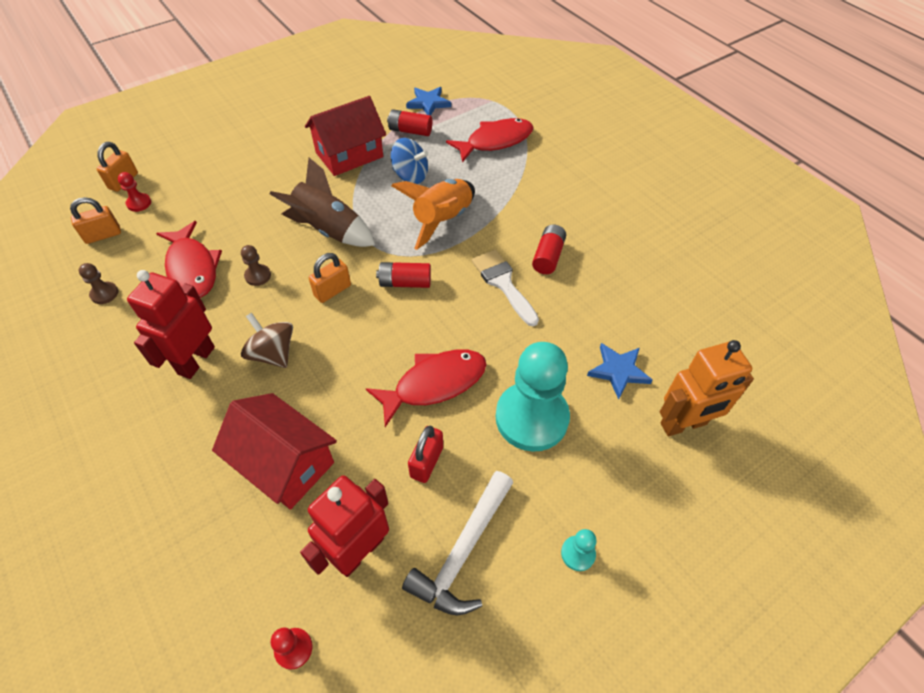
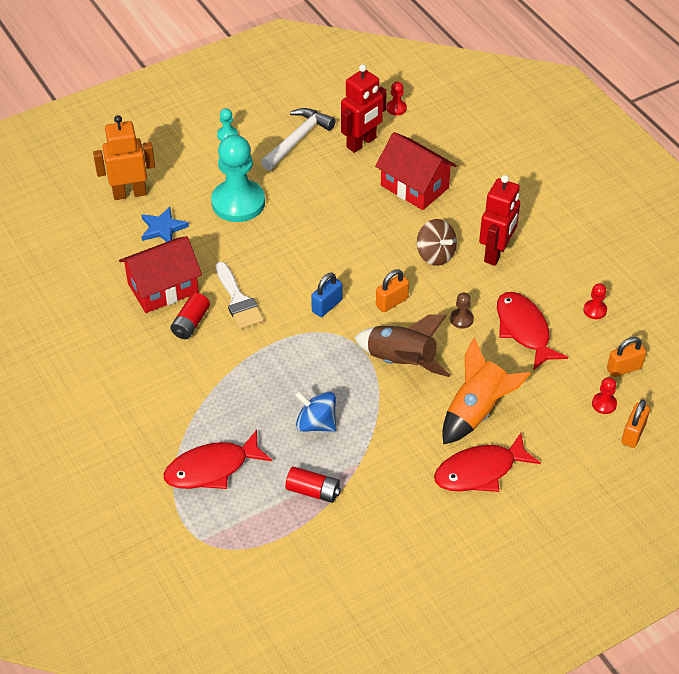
camera: 175 degrees left, 5 degrees down
(104, 294) = (595, 310): brown pawn -> red pawn
(349, 155) = (386, 457): red house -> red house (163, 288)
(405, 282) = (327, 306): red battery -> blue padlock
(426, 462) = (317, 182): red padlock -> none
(428, 103) = (287, 539): blue star -> none
(434, 384) = (307, 227): red fish -> red fish (480, 471)
(442, 220) = (286, 366): orange rocket -> orange rocket (476, 411)

